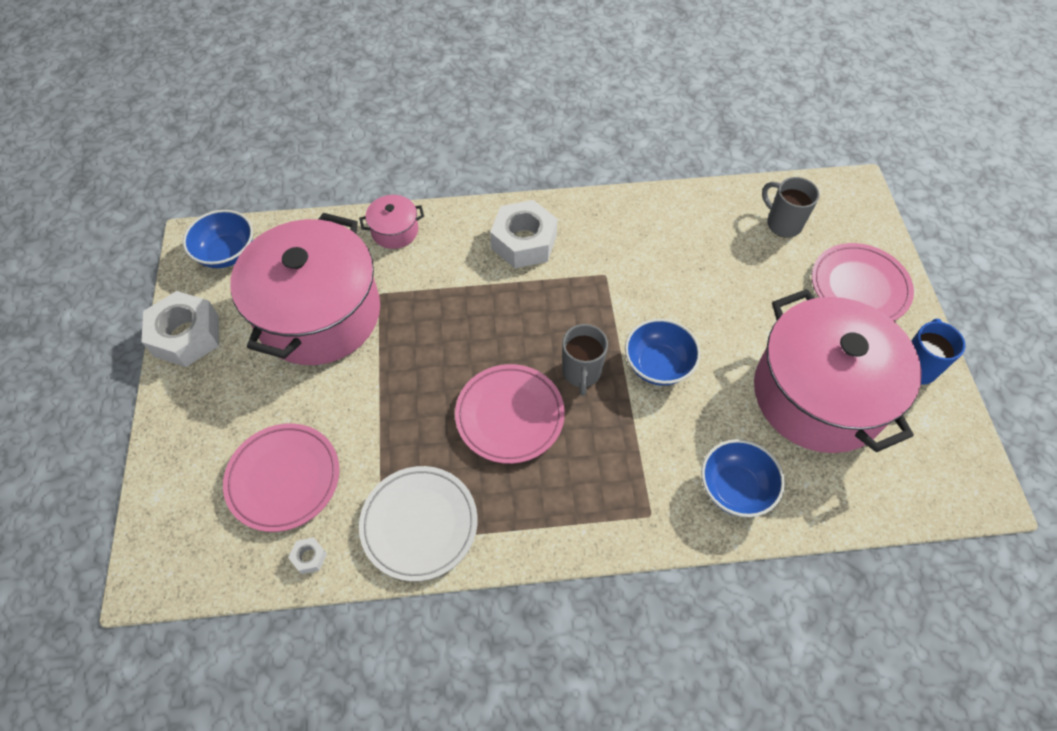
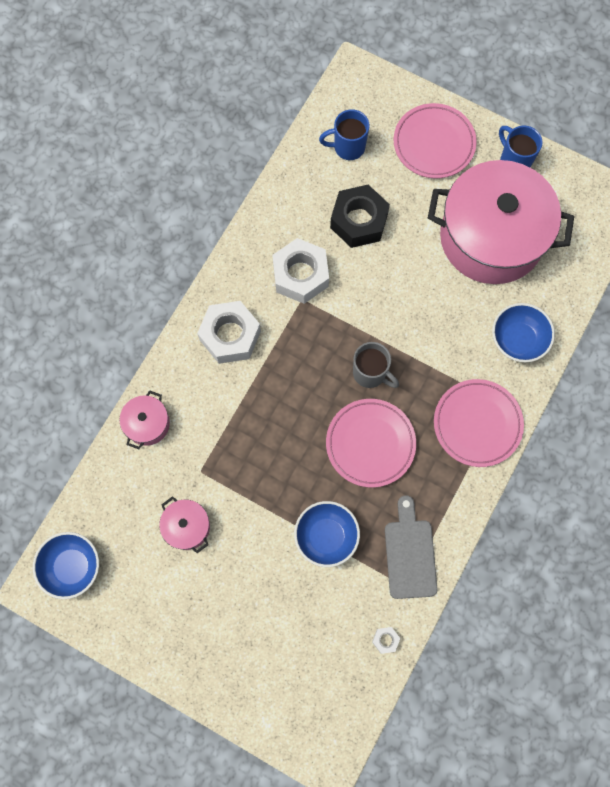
camera: 55 degrees left, 15 degrees up
(186, 336) = (135, 638): white nut -> white nut (300, 275)
(284, 479) = (314, 627): pink plate -> pink plate (477, 424)
(318, 314) = (187, 527): pink pot -> pink pot, size x0.41
(419, 524) = (410, 554): white plate -> grey cutting board
(658, 365) = (400, 319): blue bowl -> blue bowl (326, 536)
(722, 273) = (359, 221): none -> black nut
(782, 223) = (348, 147): grey mug -> blue mug

